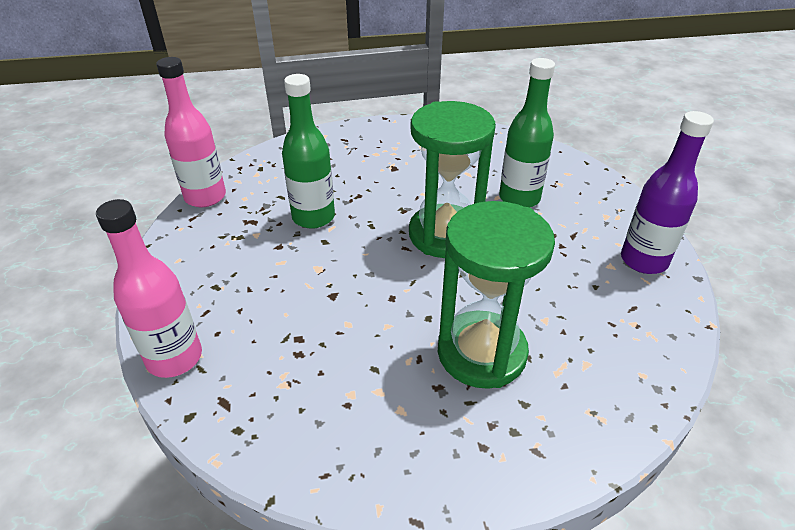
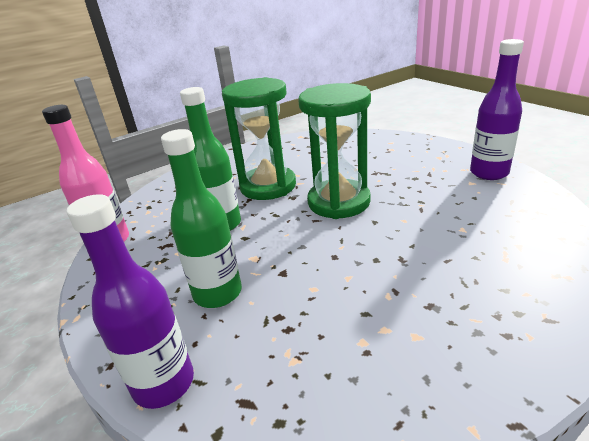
camera: 20 degrees left, 10 degrees down
(174, 358) = (164, 383): pink bottle -> purple bottle
(481, 352) = (439, 267): green hourglass -> green hourglass (268, 186)
(519, 198) = (372, 165): green bottle -> green bottle (217, 293)

